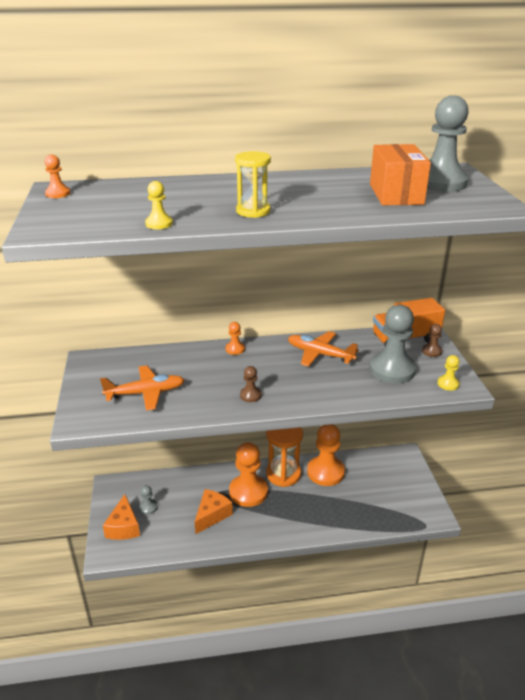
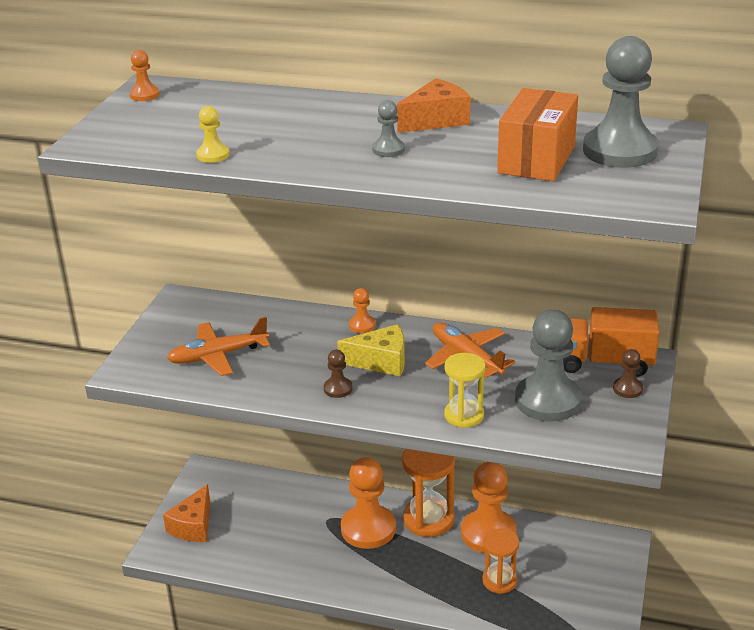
camera: 25 degrees right, 0 degrees up
(145, 393) = (218, 356): orange plane -> orange plane turned 150 degrees clockwise
(148, 507) = (234, 511): grey pawn -> grey pawn (388, 150)
(212, 515) = (305, 544): orange cheese -> orange cheese (436, 120)
(253, 211) = (332, 156): yellow hourglass -> yellow hourglass (464, 415)
(266, 370) = (381, 361): none -> yellow cheese
(351, 501) = (499, 581): none -> orange hourglass
(448, 384) = (610, 438): yellow pawn -> none

